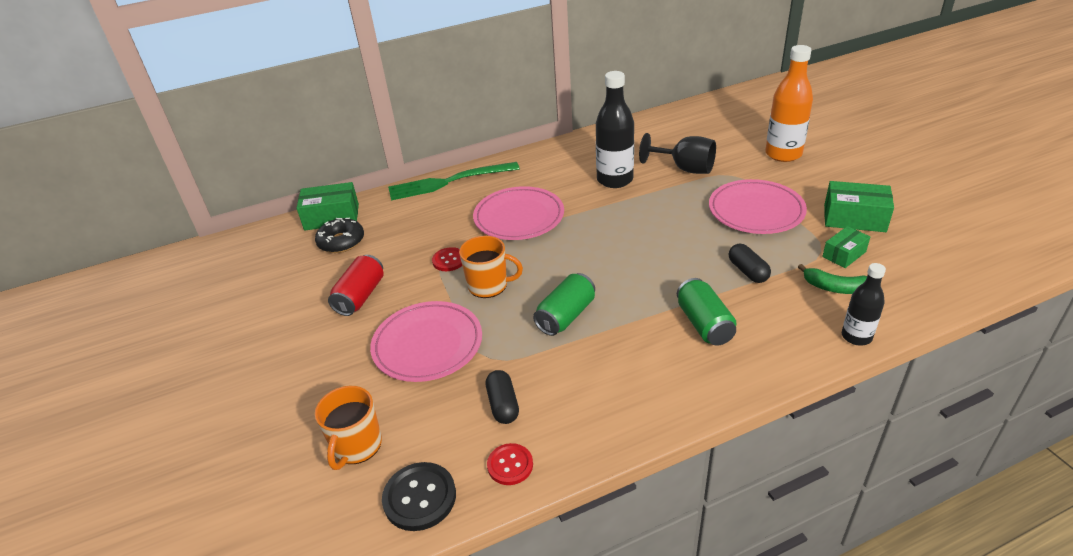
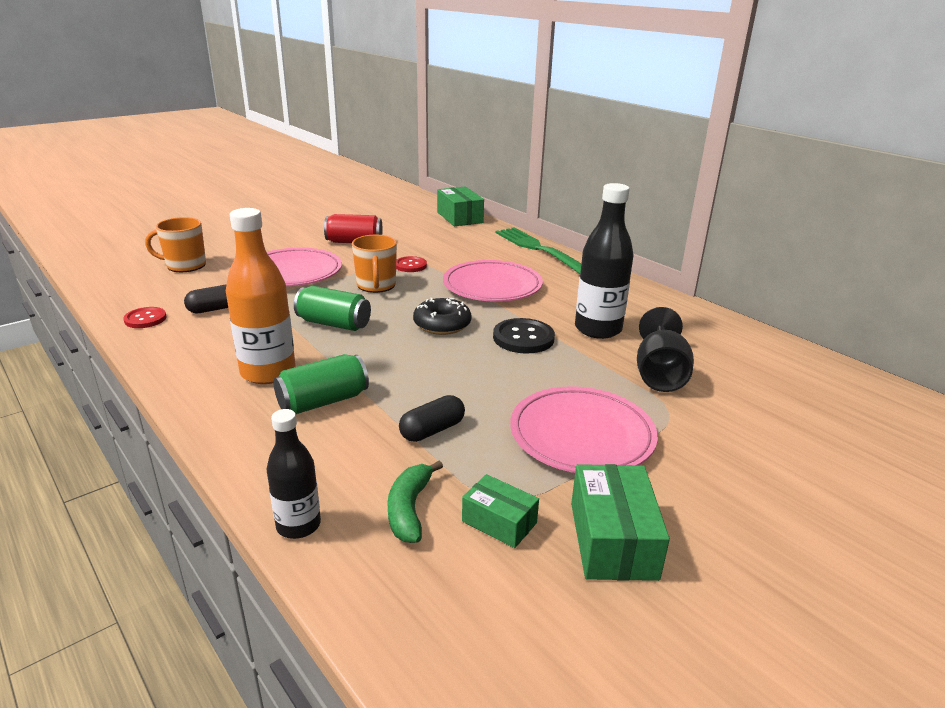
camera: 70 degrees right, 10 degrees down
(341, 242) = (426, 225): black donut -> black donut (442, 324)
(419, 497) = (126, 291): black button -> black button (523, 338)
(783, 154) = (774, 462): orange bottle -> orange bottle (268, 372)

